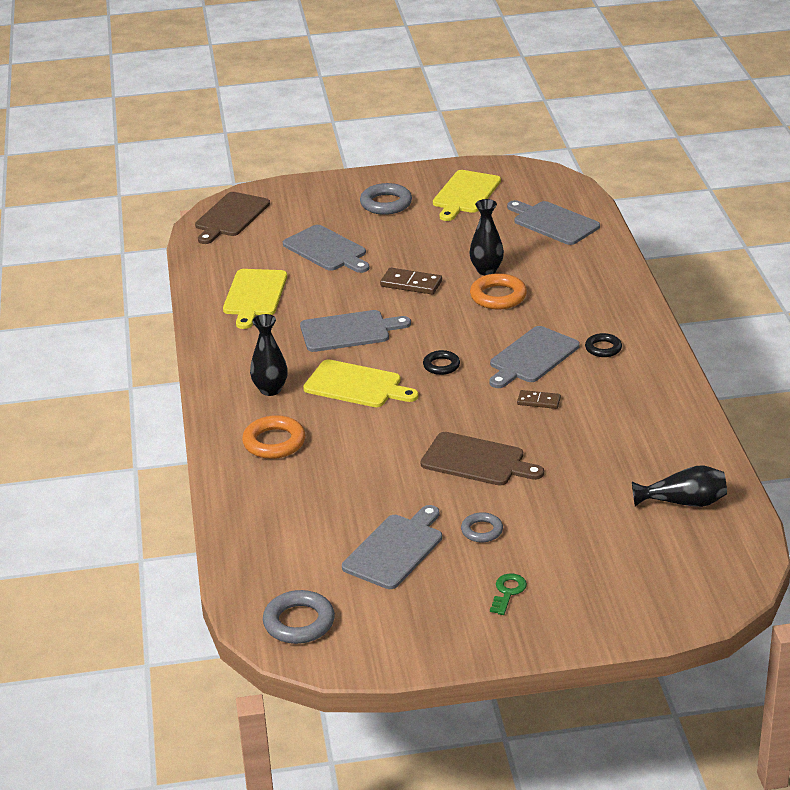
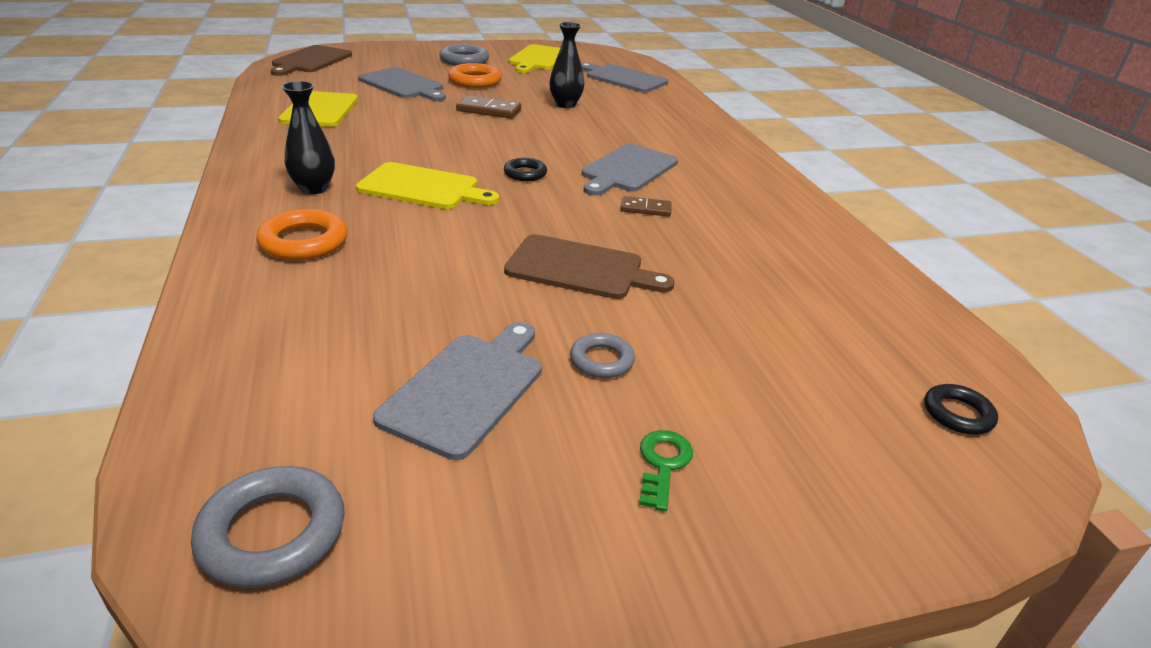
camera: 10 degrees left, 0 degrees up
(349, 331) = (419, 142): grey cutting board -> none
(498, 296) = (580, 123): orange ring -> orange ring (475, 81)
(603, 348) = (703, 165): black ring -> black ring (957, 414)
(683, 502) = (875, 324): black vase -> none

